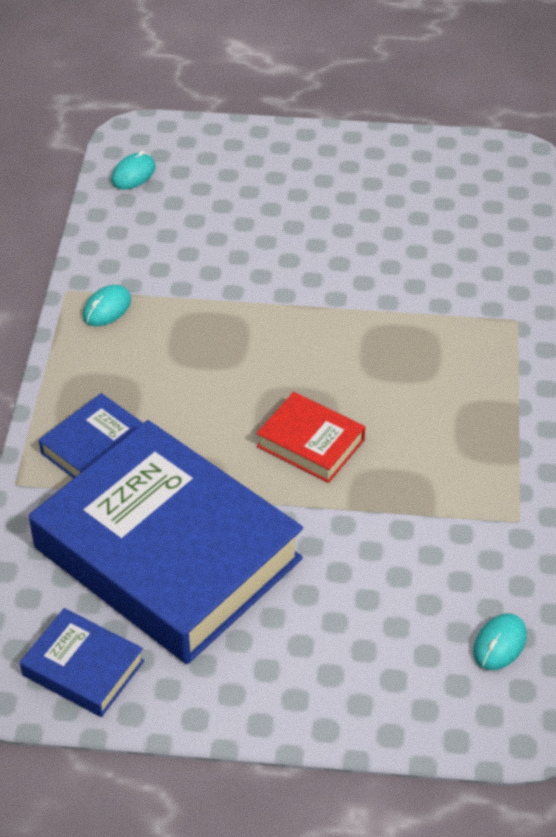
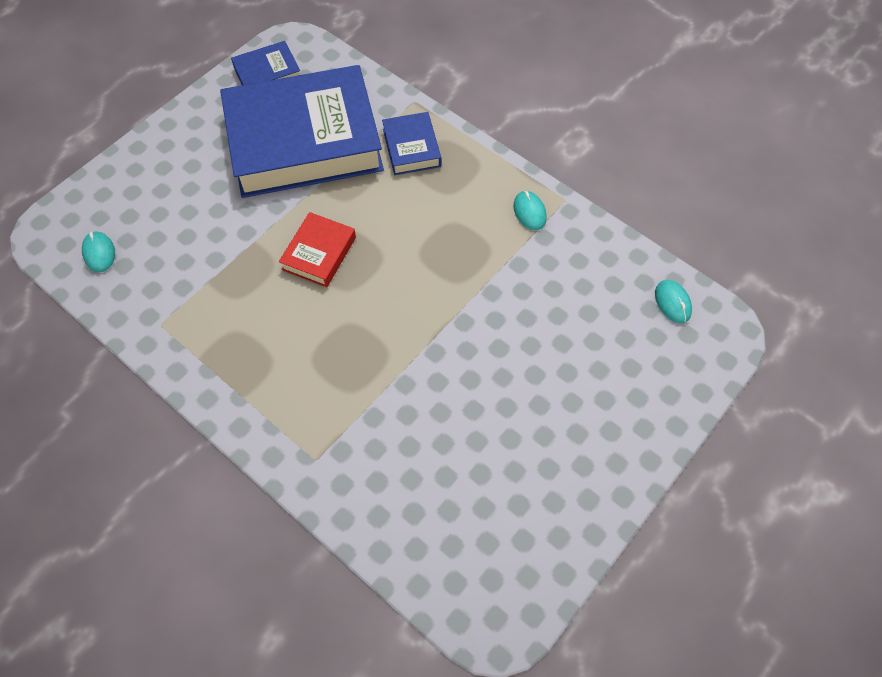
camera: 125 degrees right, 15 degrees up
(310, 443) = (319, 253): red book -> red book turned 45 degrees counterclockwise

